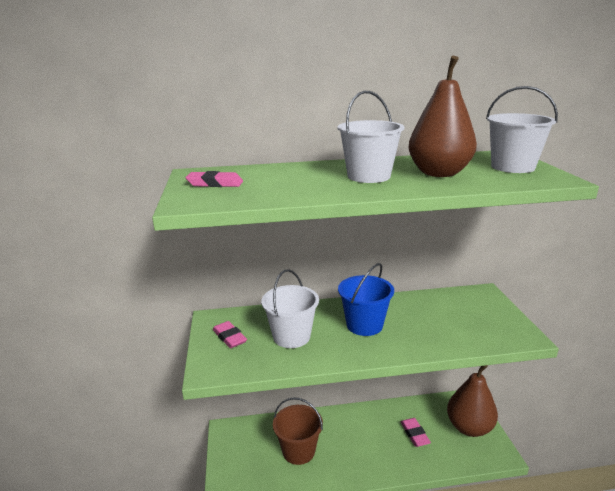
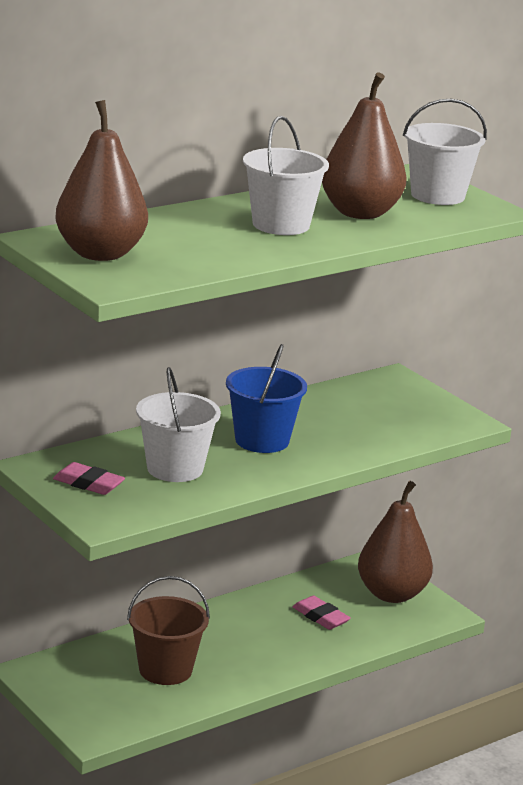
camera: 30 degrees left, 0 degrees up
(215, 184) = (100, 254): pink eraser -> brown pear

